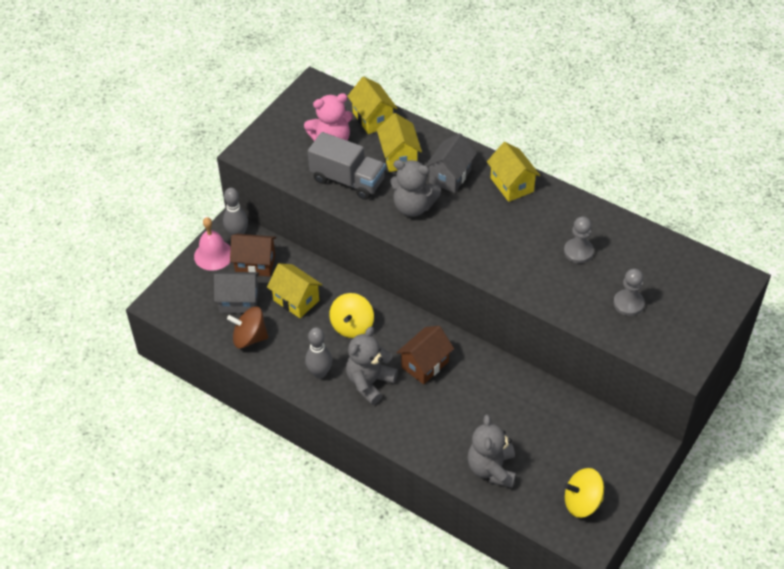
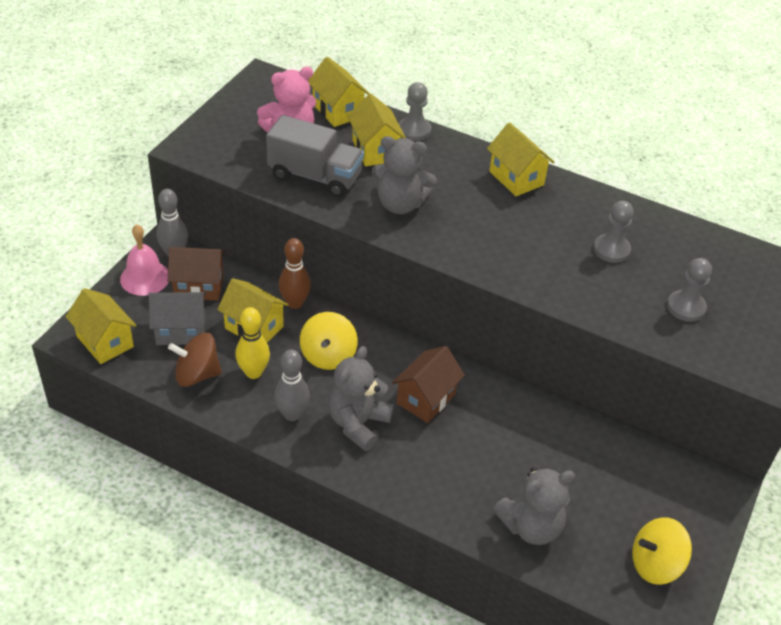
camera: 10 degrees left, 5 degrees down
(181, 308) = (105, 341): none -> yellow house
(293, 338) = (253, 372): none -> yellow bowling pin
(330, 280) = (295, 303): none -> brown bowling pin
(433, 138) = (414, 130): none -> grey pawn
(450, 176) = (440, 170): grey house -> none
(491, 469) = (531, 526): grey teddy bear -> grey teddy bear turned 105 degrees counterclockwise

